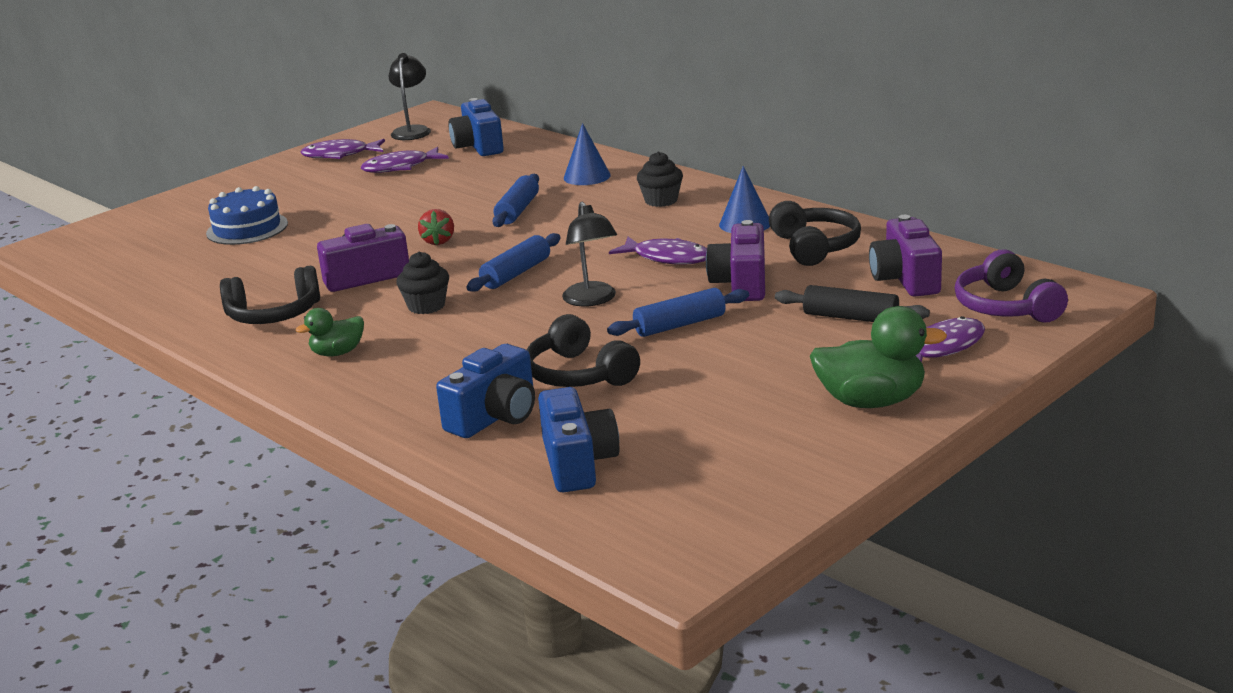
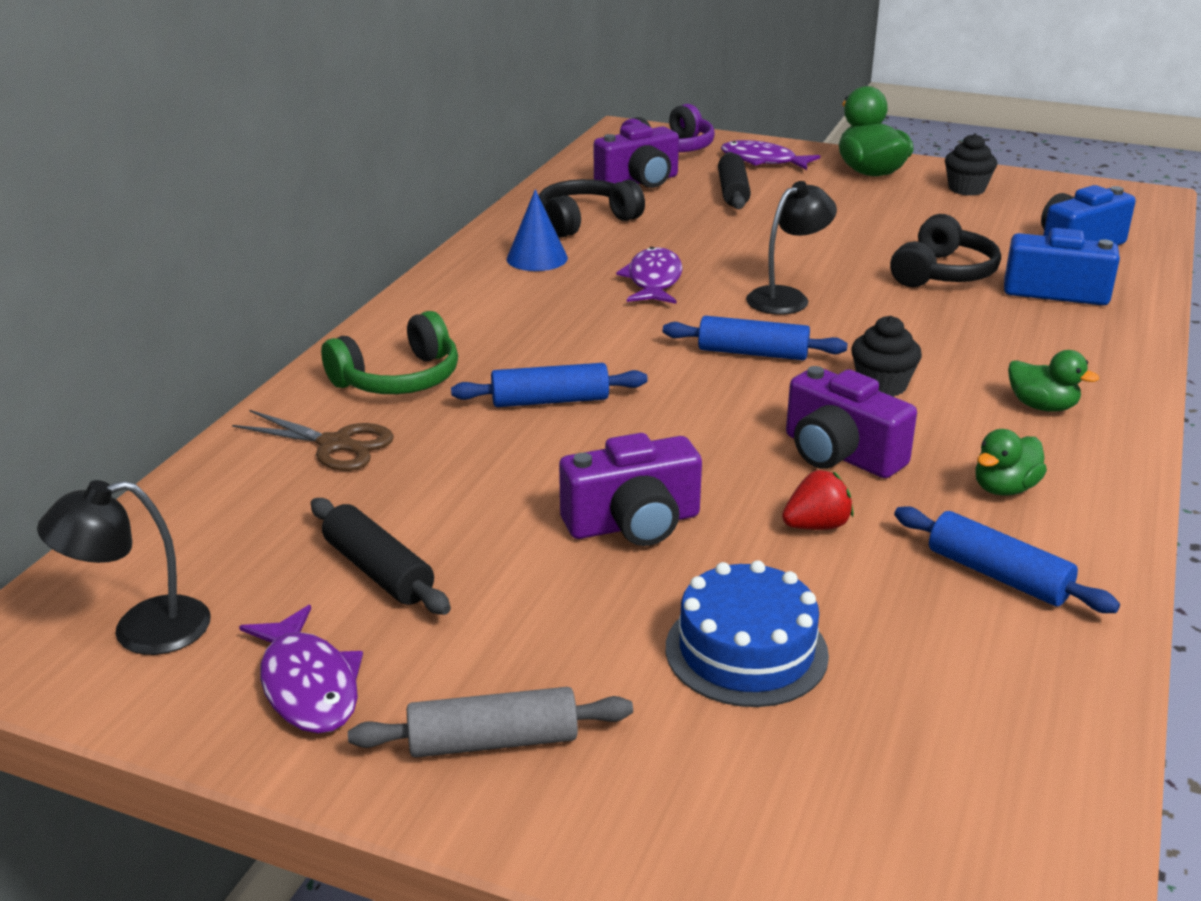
camera: 115 degrees left, 5 degrees up
(265, 181) = (493, 741): none -> grey rolling pin
(274, 314) = (1004, 488): black headphones -> green duck
(400, 167) = (378, 571): purple fish -> black rolling pin
(438, 241) = (689, 432): red strawberry -> red strawberry (816, 526)
(478, 146) = (254, 513): blue camera -> none
(526, 161) = (335, 444): none -> brown scissors
(587, 176) = (398, 379): blue cone -> green headphones
(661, 200) = (480, 313): black cupcake -> black cupcake (966, 189)
(679, 325) = (806, 250): blue rolling pin -> blue rolling pin (998, 575)
(741, 284) = (694, 239): purple camera -> purple camera (633, 523)

